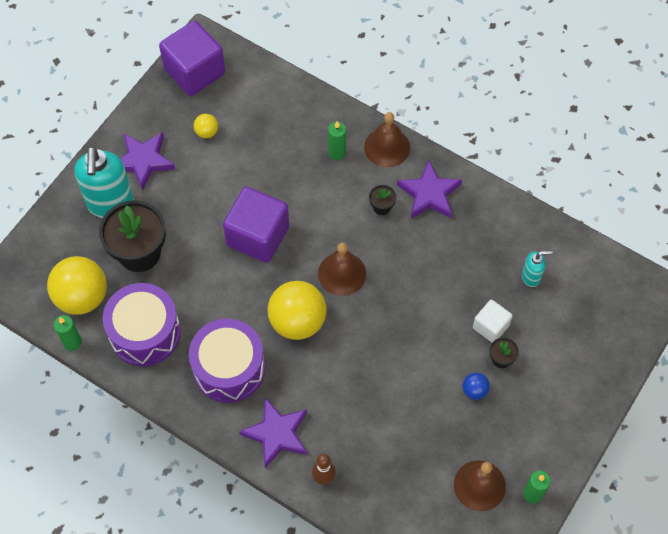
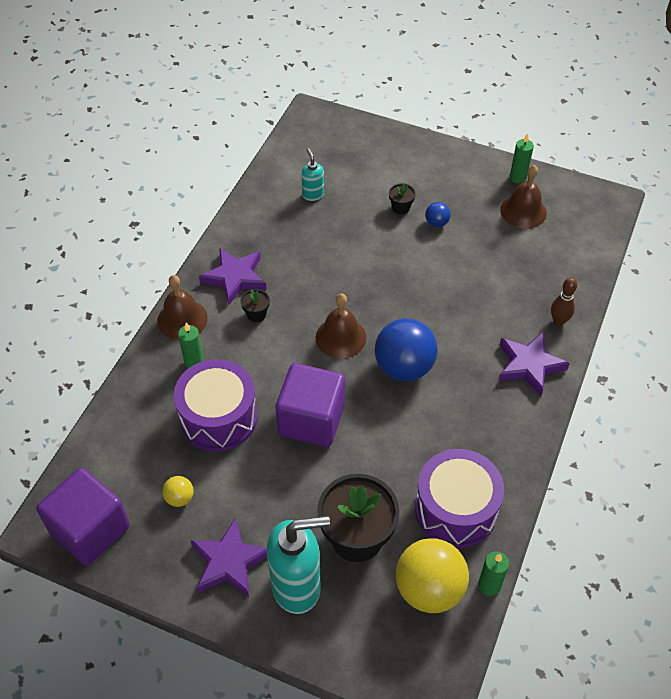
camera: 100 degrees left, 10 degrees down
(229, 368) = (473, 419): purple drum -> purple drum (218, 417)
(297, 321) = (404, 367): yellow ball -> blue ball
(490, 326) = (370, 218): white cube -> none

